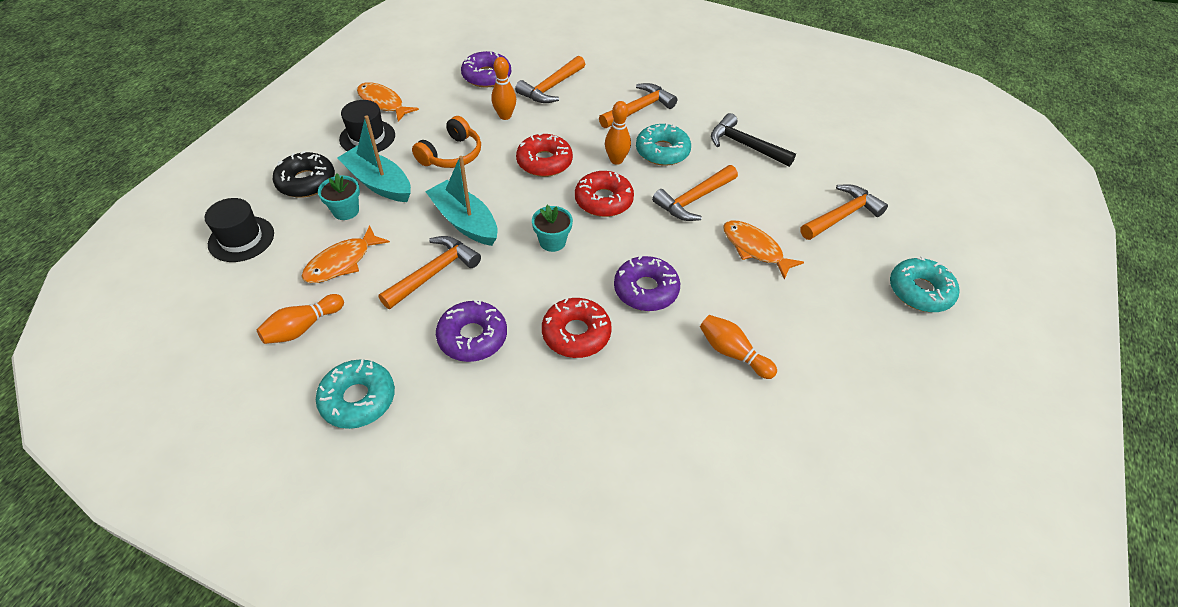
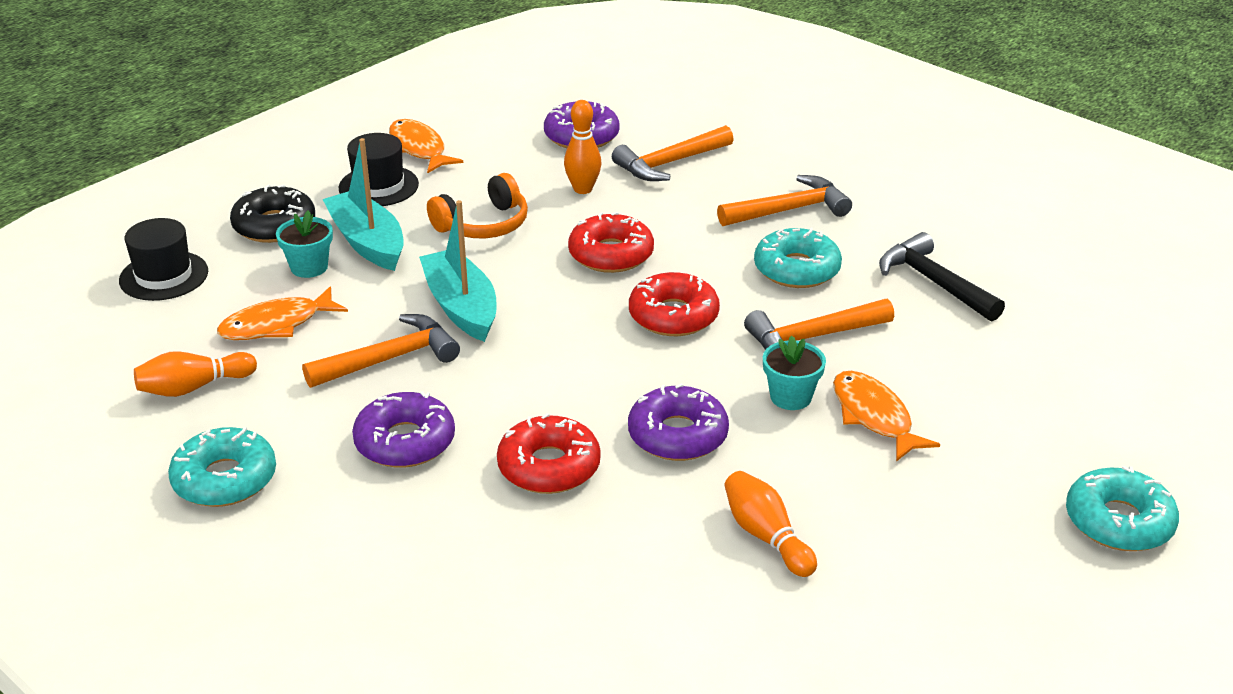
camera: 20 degrees right, 15 degrees down
(552, 242) = (572, 352): turquoise flower pot -> turquoise flower pot (790, 397)
(616, 160) = (719, 269): orange bowling pin -> none
(842, 215) = (1043, 400): orange hammer -> none

